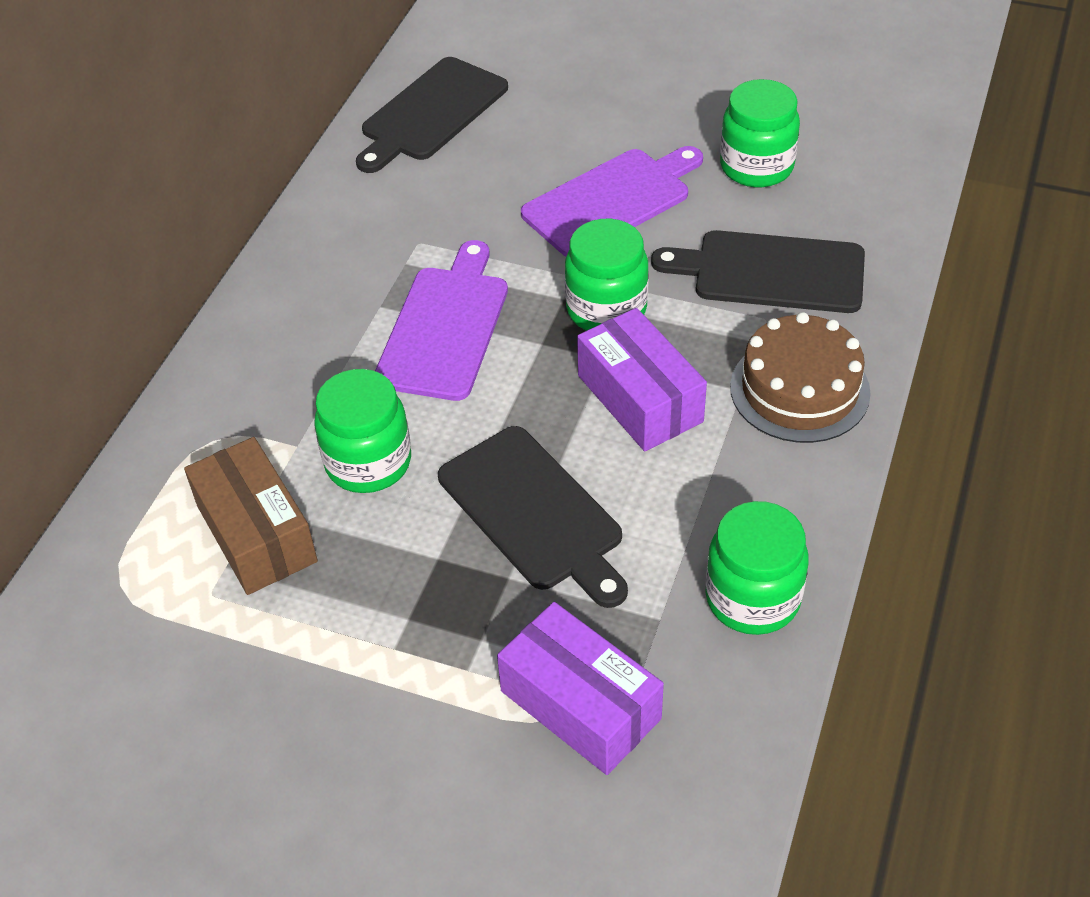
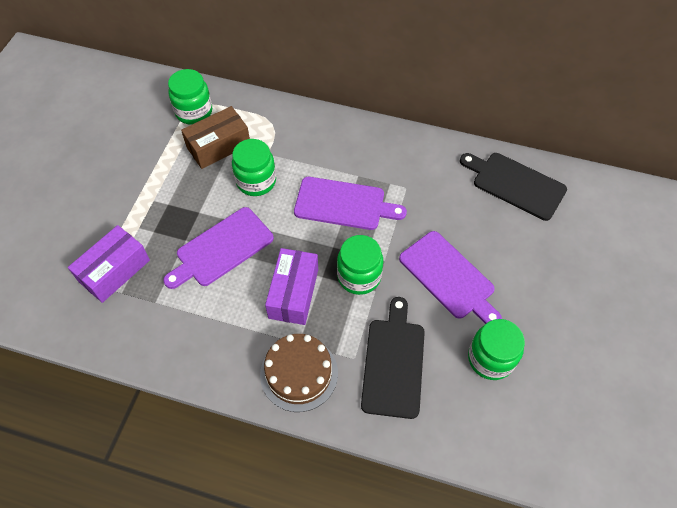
camera: 85 degrees right, 10 degrees up
(534, 513) = (221, 248): black cutting board -> purple cutting board
(640, 398) = (294, 293): purple box -> purple box turned 45 degrees counterclockwise
(752, 598) = (162, 343): green jar -> green jar (194, 112)

